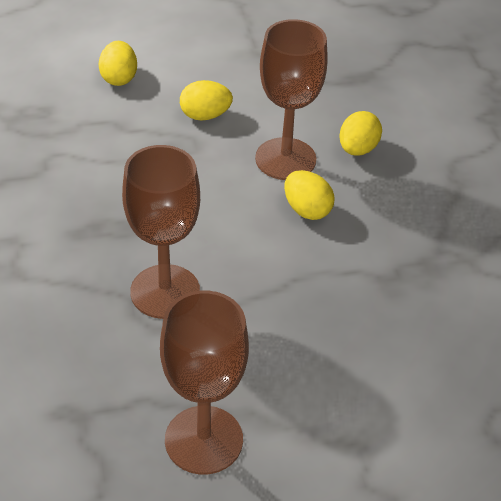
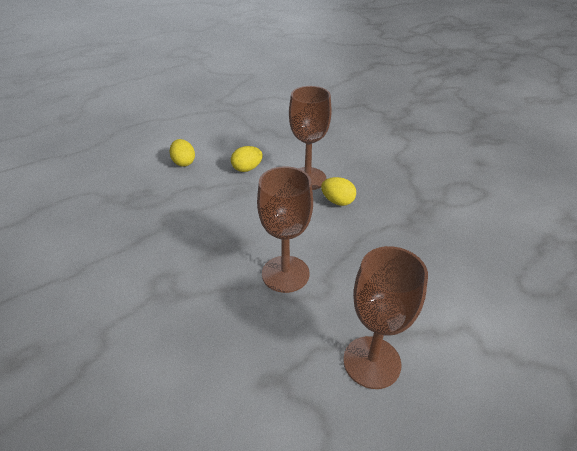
camera: 20 degrees left, 5 degrees down
(357, 149) = (342, 163): yellow egg -> none

